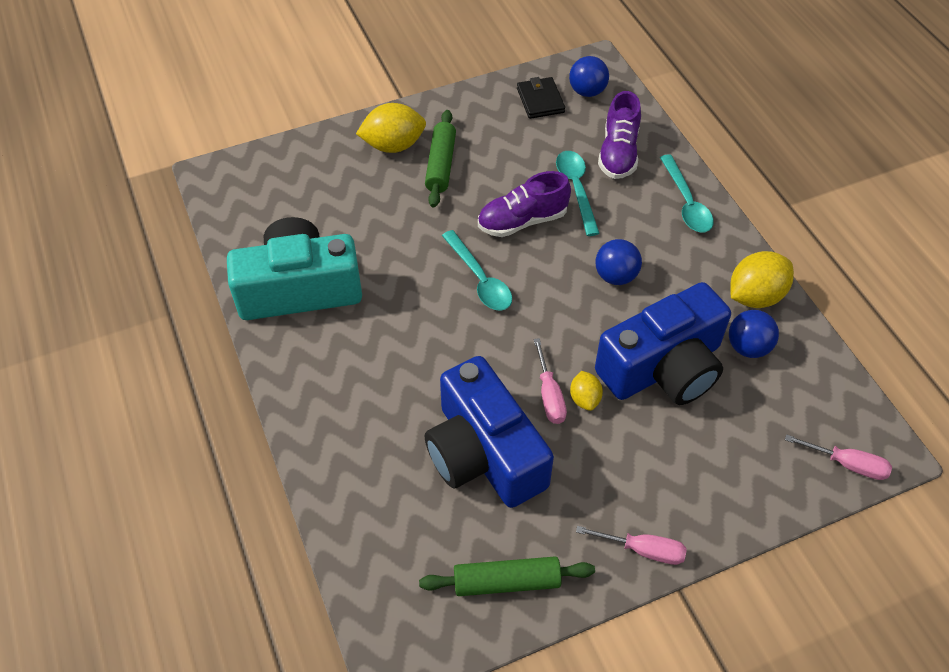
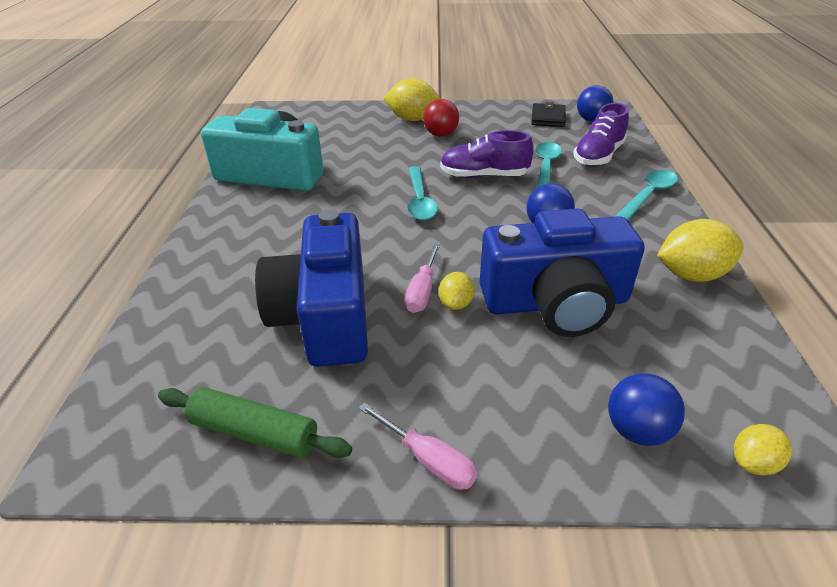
camera: 25 degrees right, 15 degrees down
(441, 165) = (441, 134): green rolling pin -> red ball
(686, 202) = (648, 196): turquoise spoon -> turquoise spoon turned 150 degrees counterclockwise
(748, 347) = (663, 312): blue ball -> blue ball (637, 430)
(846, 464) = (753, 463): pink screwdriver -> yellow lemon

